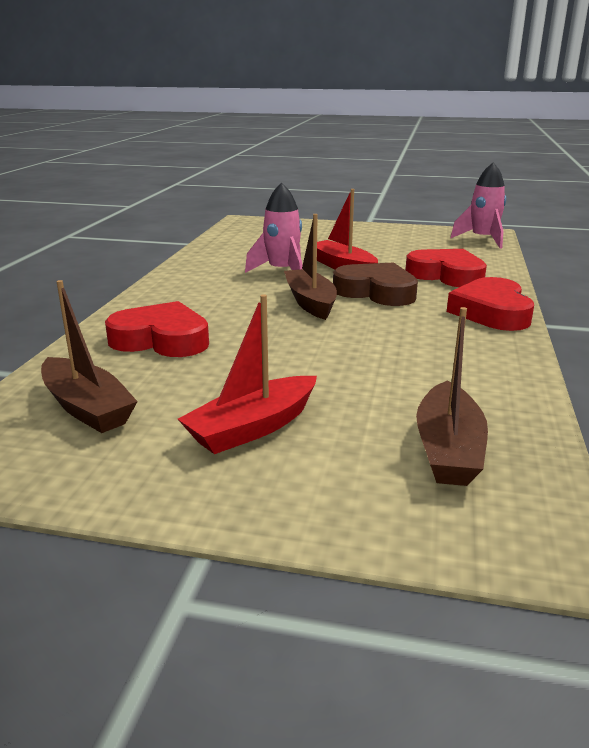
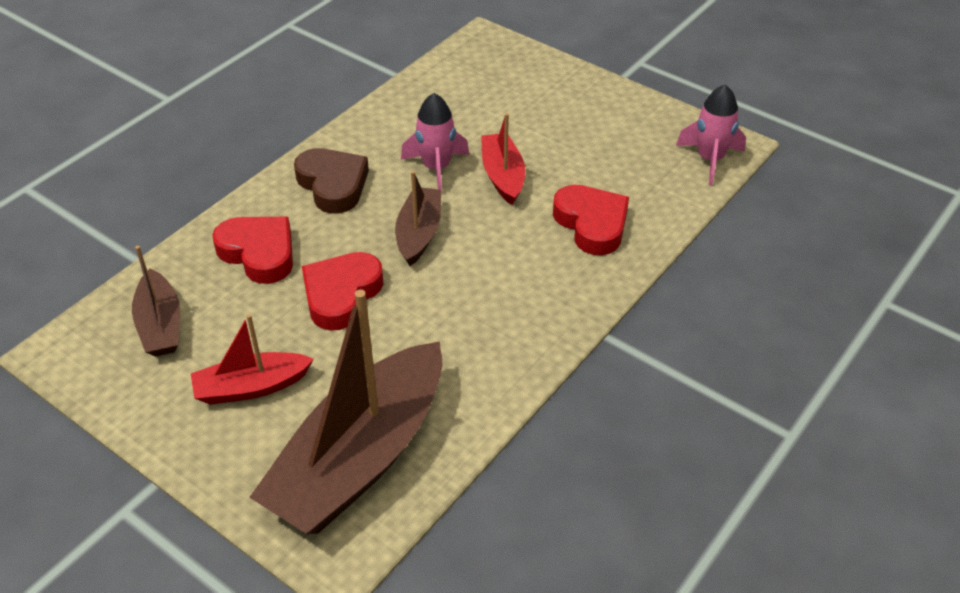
camera: 25 degrees right, 20 degrees up
(376, 292) = (494, 234): brown heart -> brown heart (333, 185)
(448, 449) = (360, 458): brown boat -> brown boat, size x2.00
(491, 312) = (568, 303): red heart -> red heart (341, 295)

